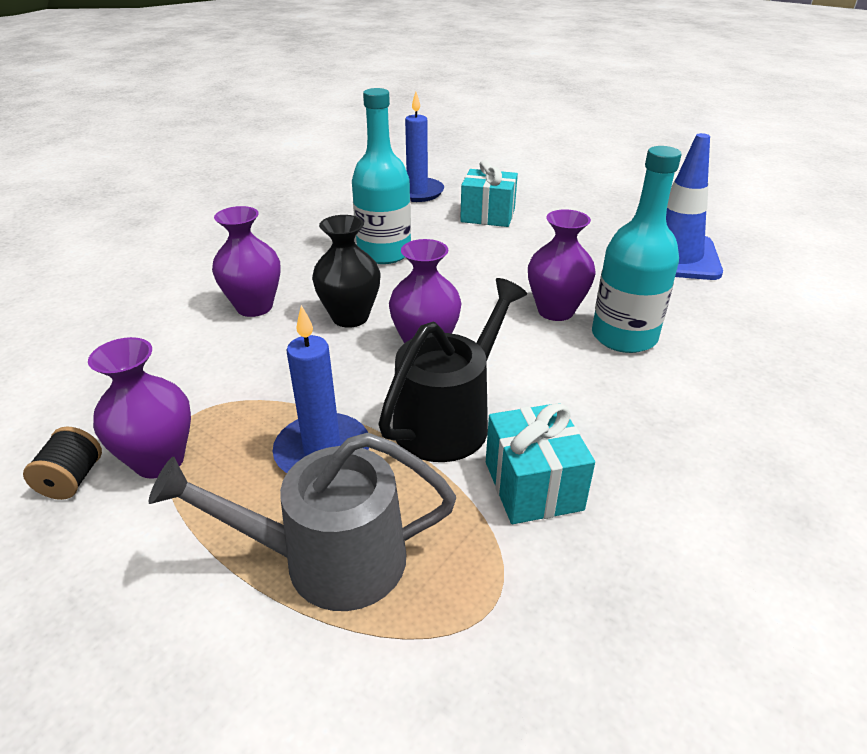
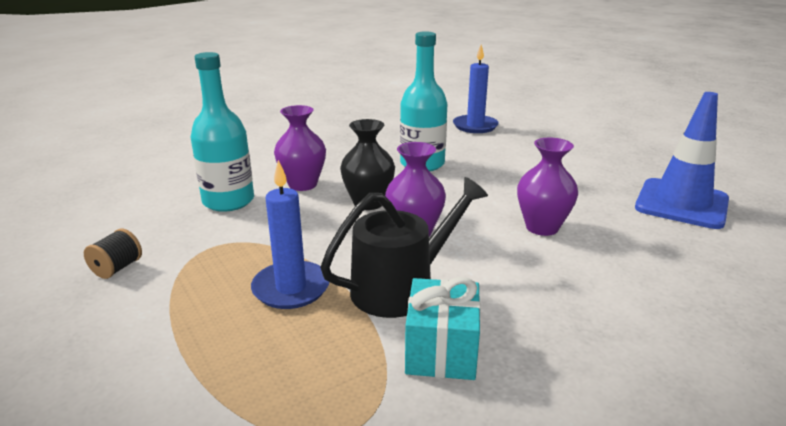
camera: 20 degrees right, 10 degrees down
(159, 461) = (177, 269): purple vase -> none
(329, 560) = (250, 361): grey watering can -> none
(488, 215) = (525, 150): turquoise gift -> none
(624, 336) = (594, 257): turquoise bottle -> turquoise bottle (228, 201)

